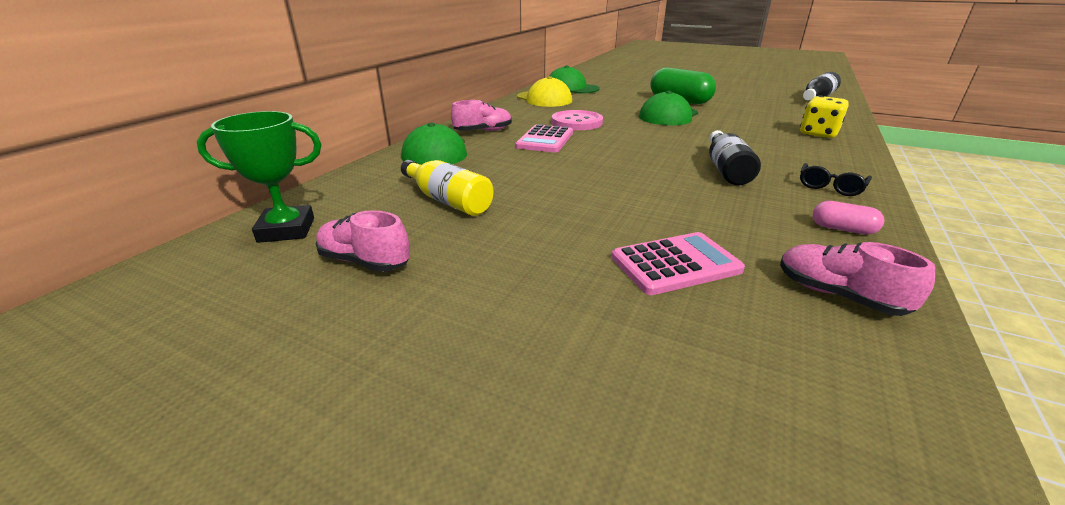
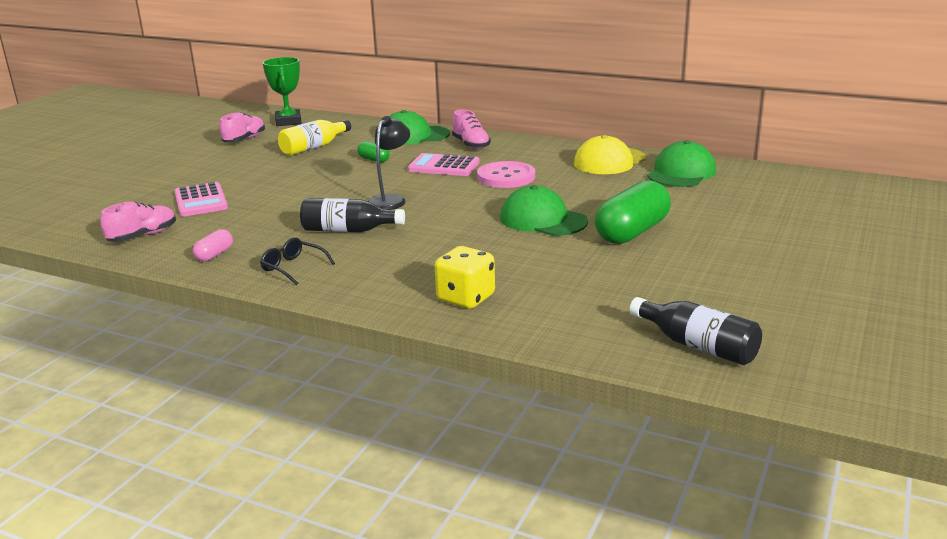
camera: 90 degrees right, 5 degrees down
(515, 167) = (374, 160): none -> green capsule
(640, 157) = (390, 200): none -> black lamp

